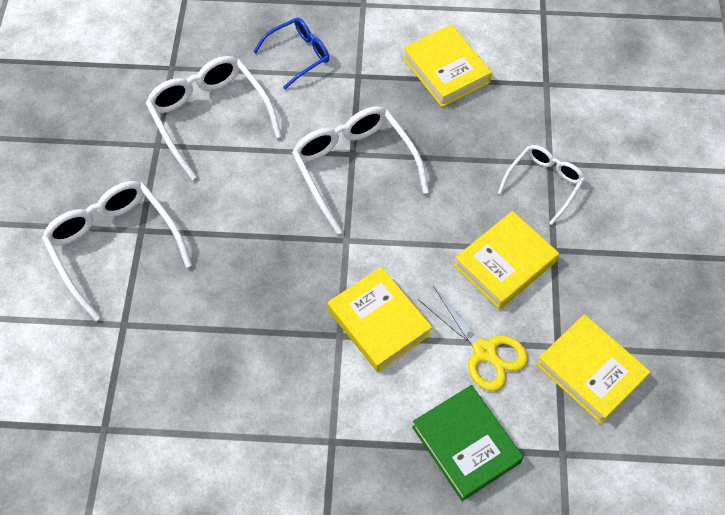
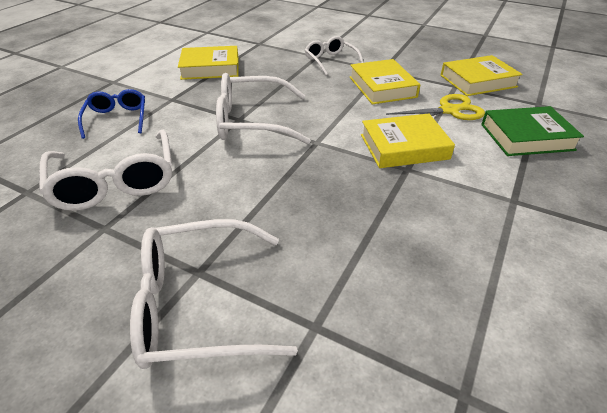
camera: 65 degrees left, 20 degrees down
(210, 116) = (115, 182): white glasses -> white glasses turned 105 degrees counterclockwise

